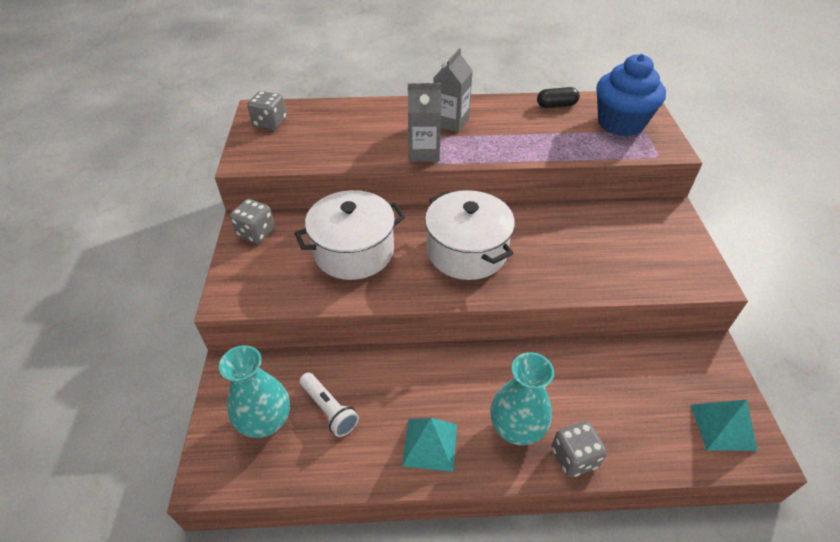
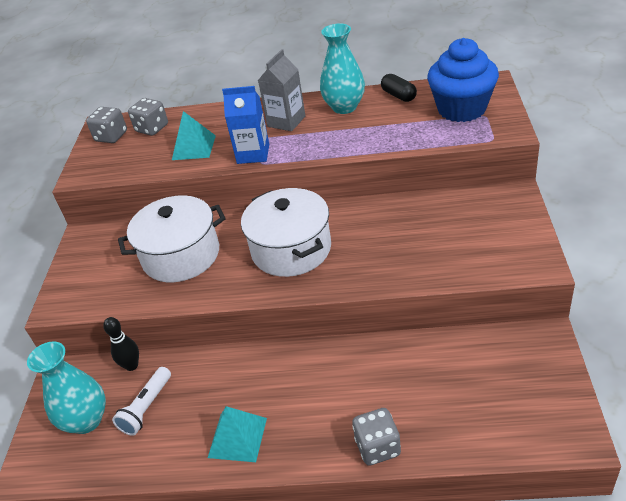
camera: 10 degrees right, 5 degrees down
(256, 232) = (92, 243): grey dice -> grey dice (152, 128)
(306, 363) = (131, 365): none -> black bowling pin
(329, 409) = (147, 408): white flashlight -> white flashlight turned 60 degrees clockwise
(424, 152) = (253, 154): grey carton -> blue carton
(516, 428) = (325, 421): turquoise vase -> turquoise vase (344, 107)
(556, 105) = (398, 95): black capsule -> black capsule turned 60 degrees clockwise
(722, 427) = (540, 414): turquoise pyramid -> turquoise pyramid (194, 147)

